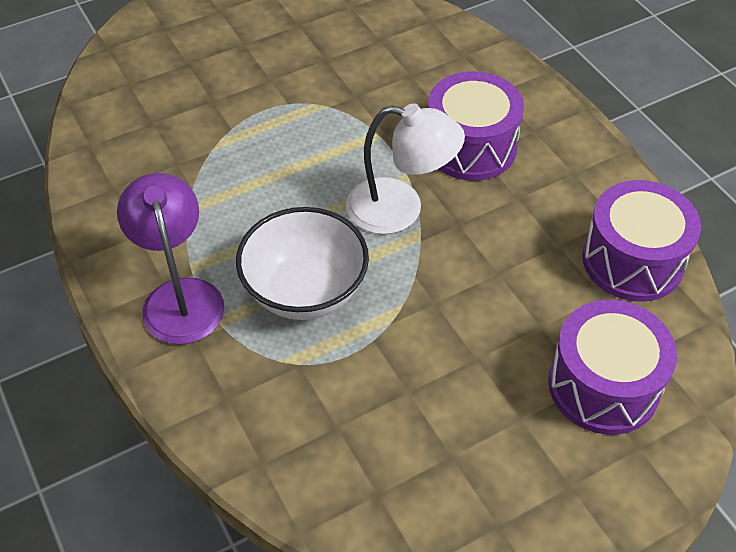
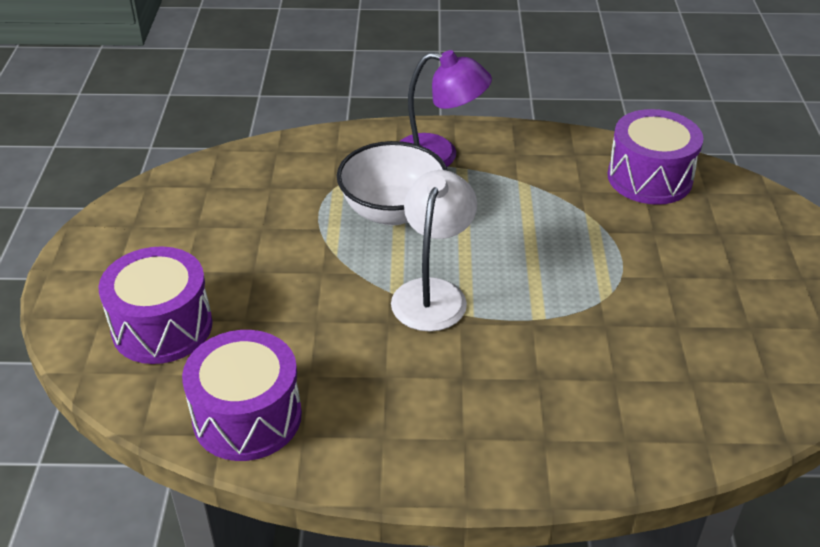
camera: 120 degrees right, 10 degrees down
(400, 209) = (433, 293): white lamp -> white lamp turned 150 degrees clockwise
(470, 147) = (475, 375): purple drum -> purple drum (649, 178)

